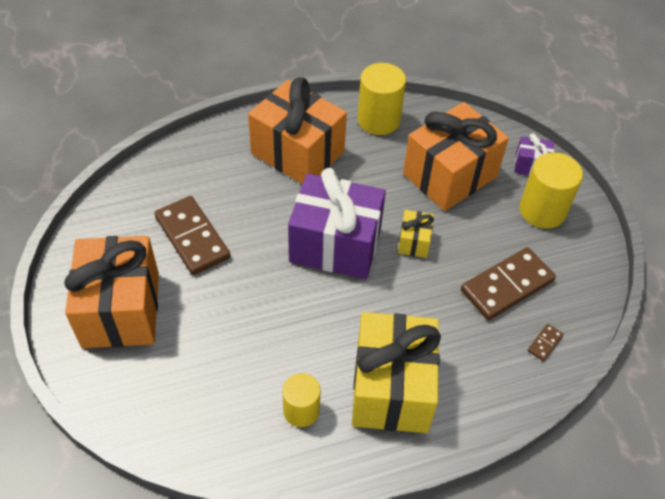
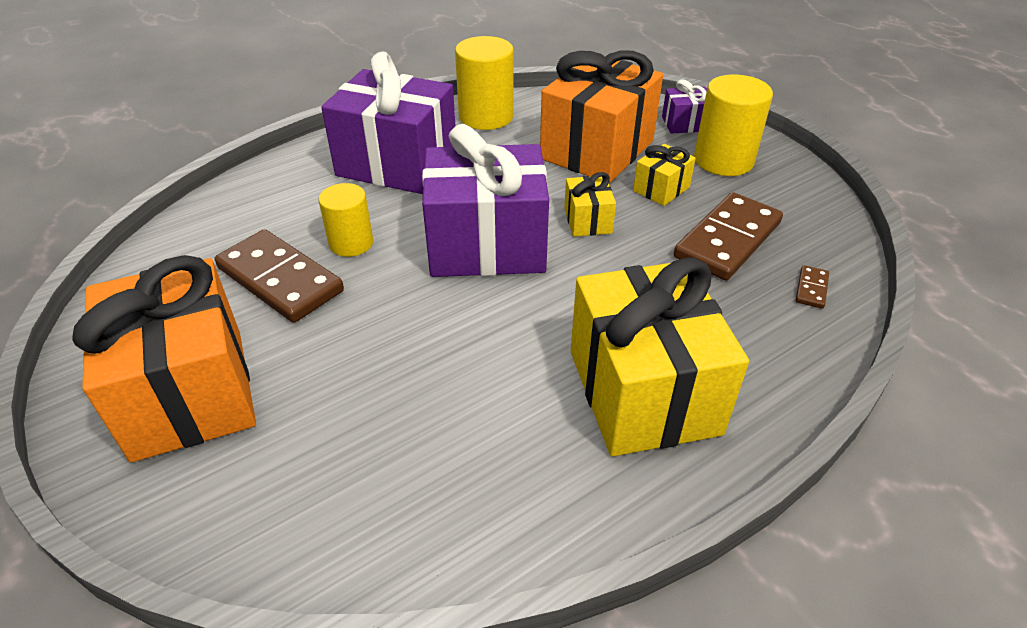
camera: 15 degrees left, 10 degrees down
(297, 153) = (397, 164): orange gift -> purple gift
(301, 410) = (524, 456): yellow cylinder -> yellow cylinder (351, 243)
(481, 226) = (661, 189): none -> yellow gift

